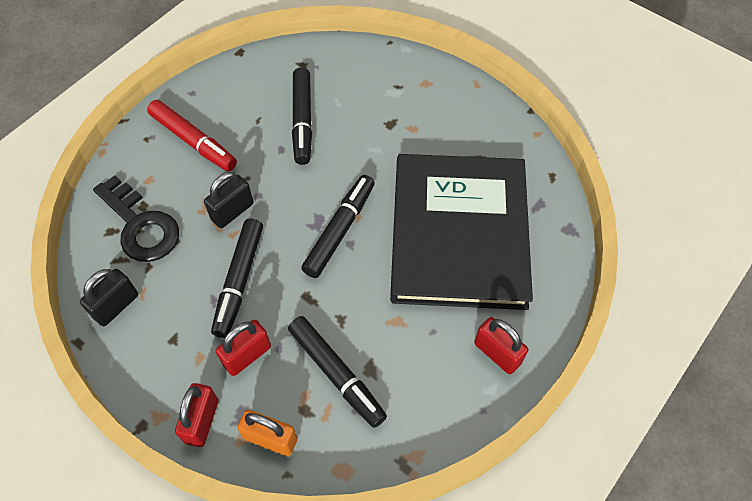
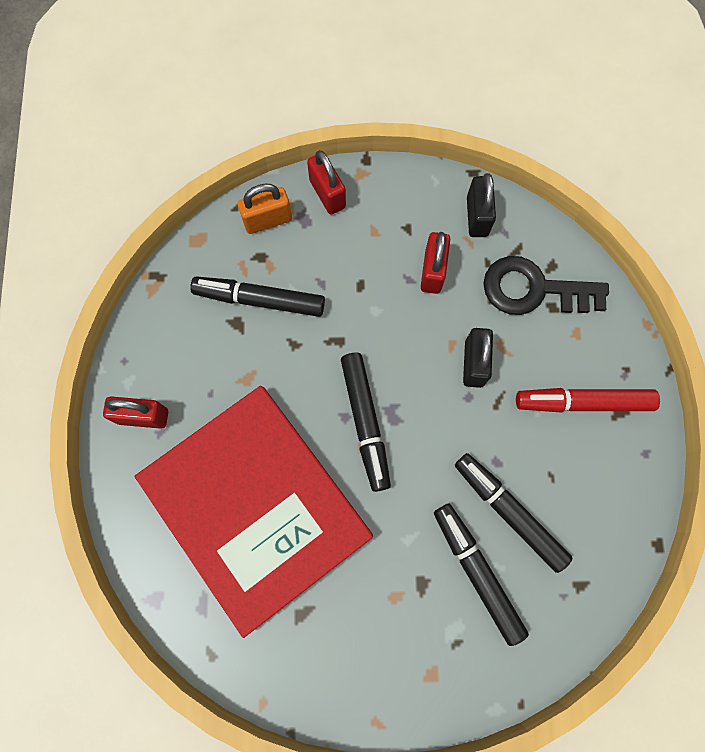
camera: 140 degrees right, 15 degrees up
(239, 281) = (405, 309): black marker -> black marker (477, 572)
(247, 355) = (340, 260): red padlock -> red padlock (432, 271)
(459, 234) = (256, 507): black book -> red book

